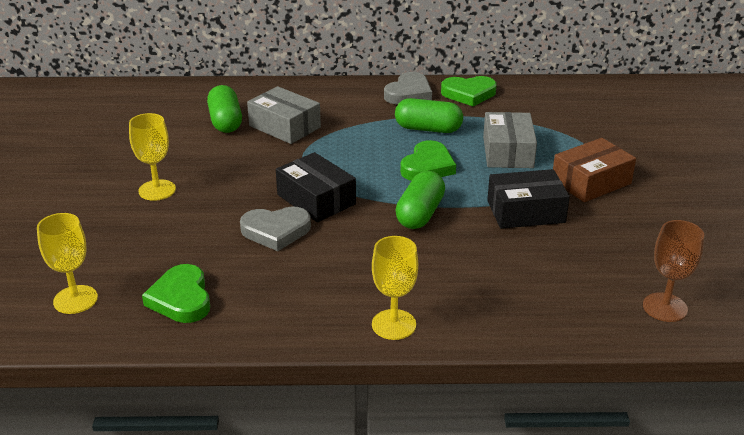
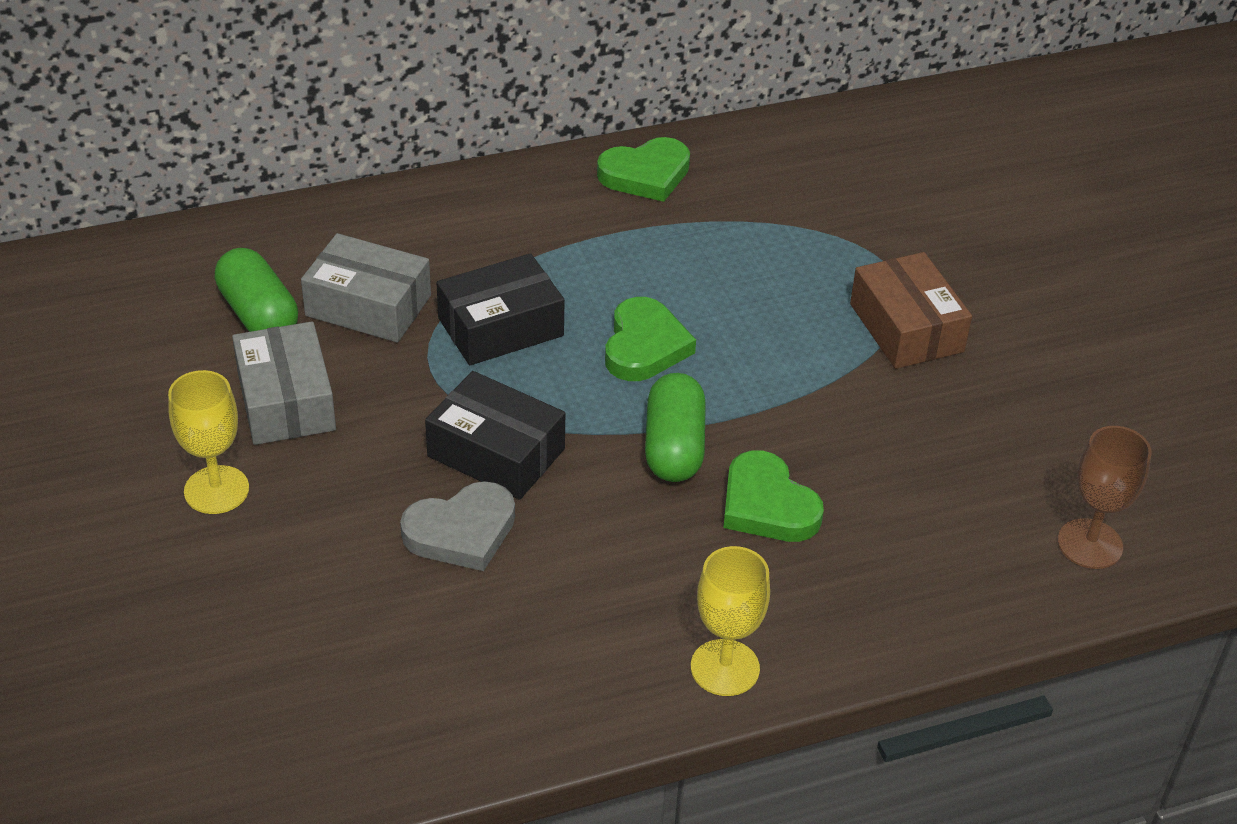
camera: 20 degrees left, 10 degrees up
(75, 299) = (201, 744): yellow goblet -> none
(181, 298) = (375, 699): green heart -> green heart (767, 505)
(408, 93) = (545, 191): grey heart -> none
(428, 129) = (611, 265): green capsule -> none
(508, 152) = (758, 290): grey box -> grey box (286, 401)
(525, 211) = (831, 408): black box -> black box (500, 327)
(591, 182) = (906, 328): brown box -> brown box turned 60 degrees counterclockwise

